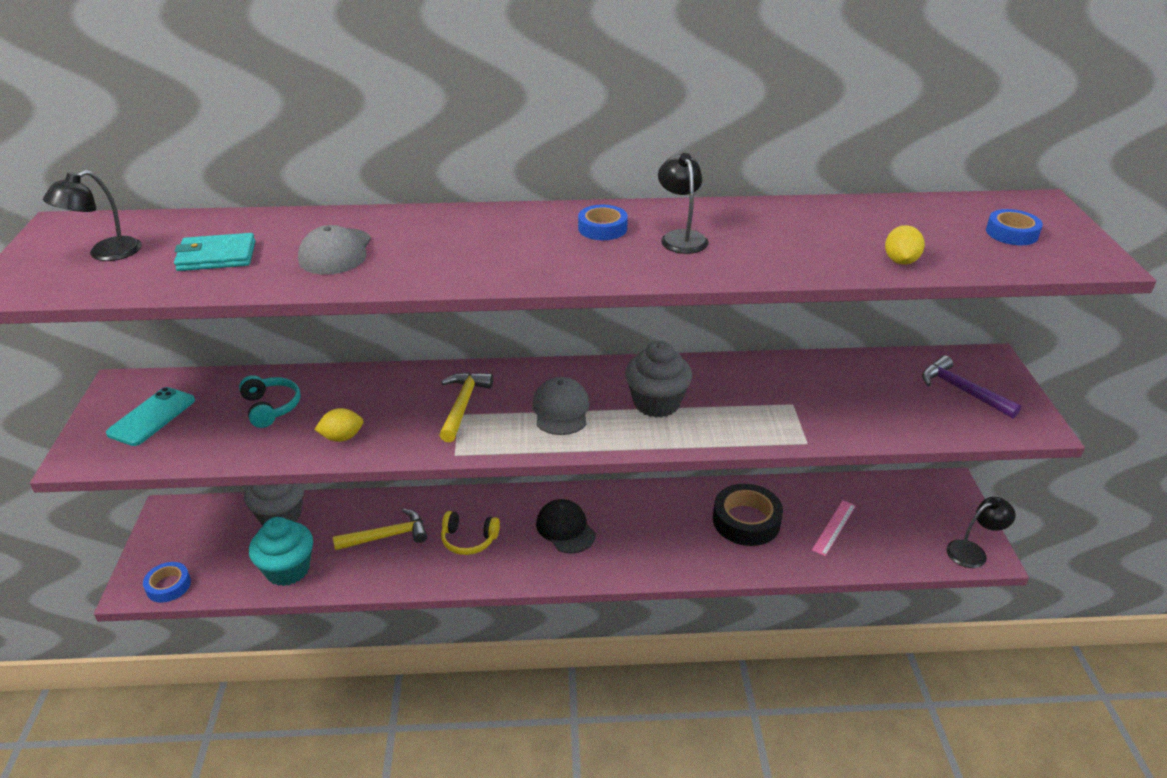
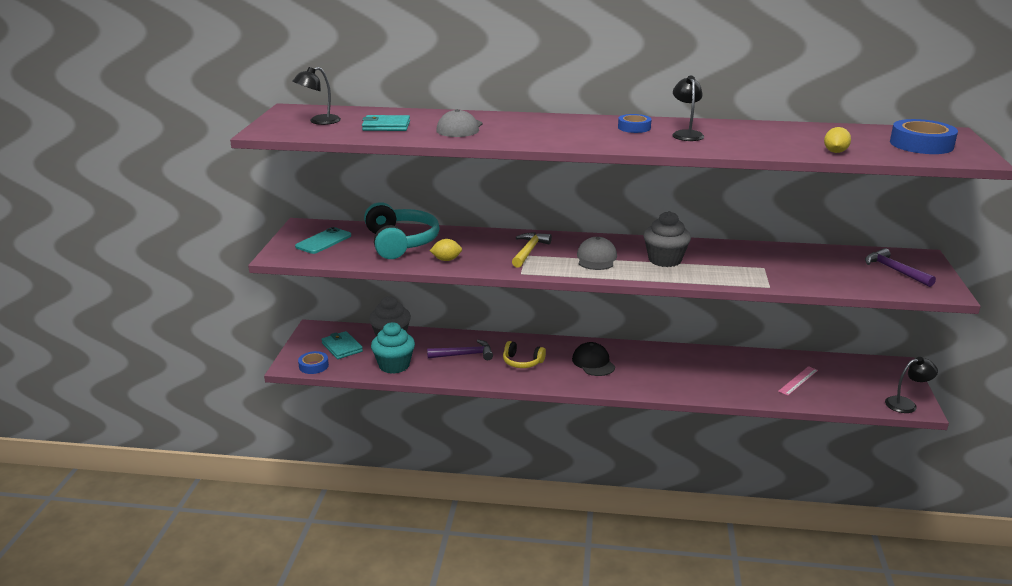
camera: 10 degrees right, 10 degrees down
(209, 543) = (342, 347): none -> turquoise wallet
(271, 407) = (400, 243): turquoise headphones -> turquoise headphones, size x1.90
(387, 536) = (464, 355): yellow hammer -> purple hammer
(746, 521) = (730, 371): black tape -> none
(1011, 233) = (921, 144): blue tape -> blue tape, size x1.72

